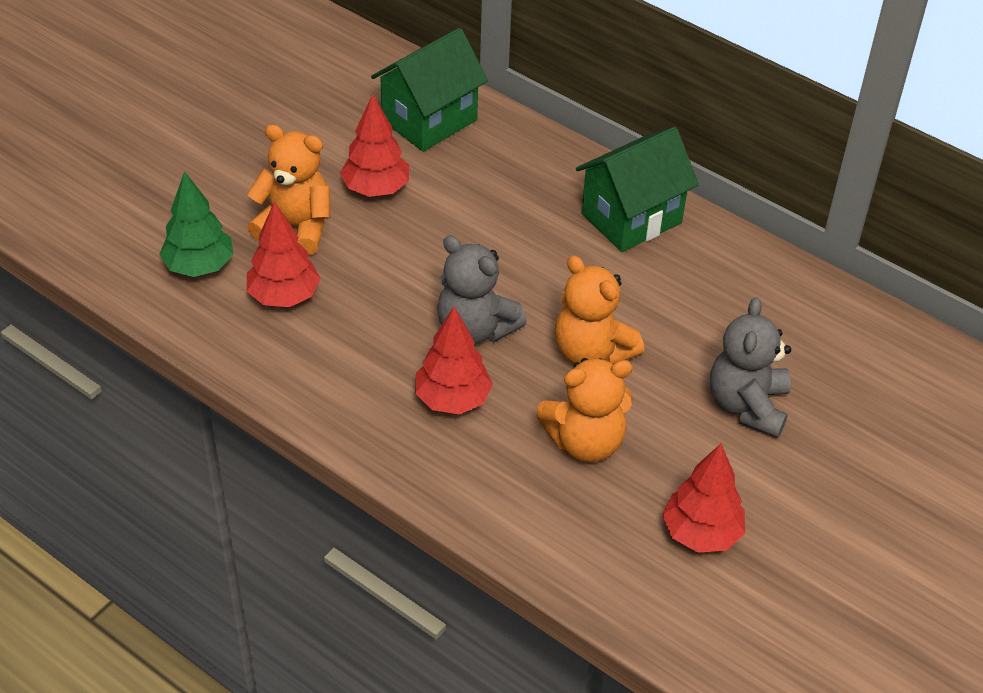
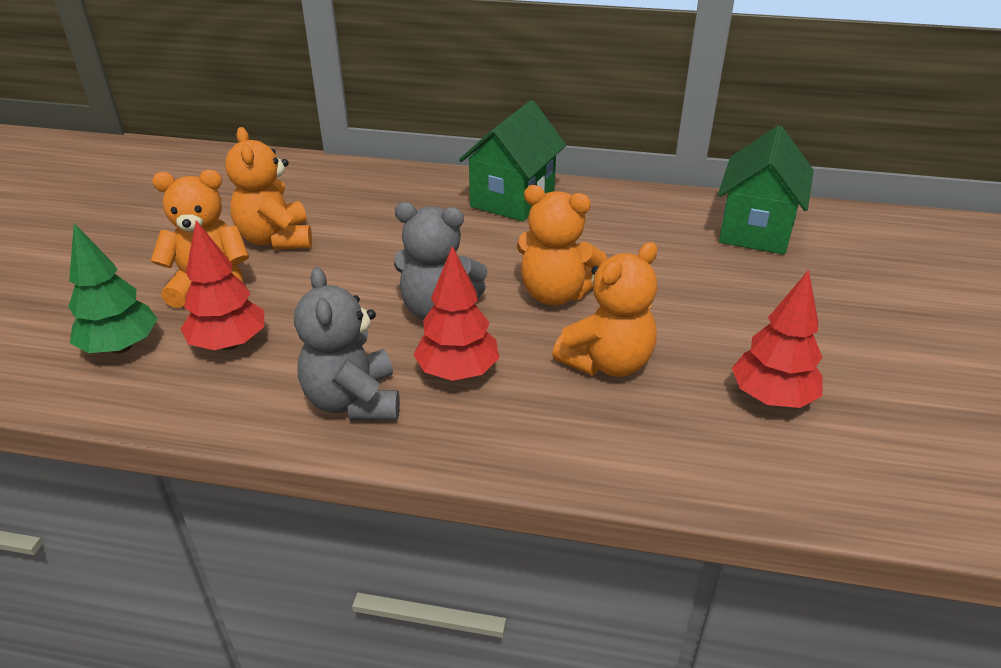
camera: 25 degrees left, 10 degrees down
(376, 189) = (276, 239): red tree -> orange teddy bear
(429, 120) = (296, 184): green house -> green house (755, 230)
(747, 405) = (714, 289): grey teddy bear -> grey teddy bear (353, 401)

